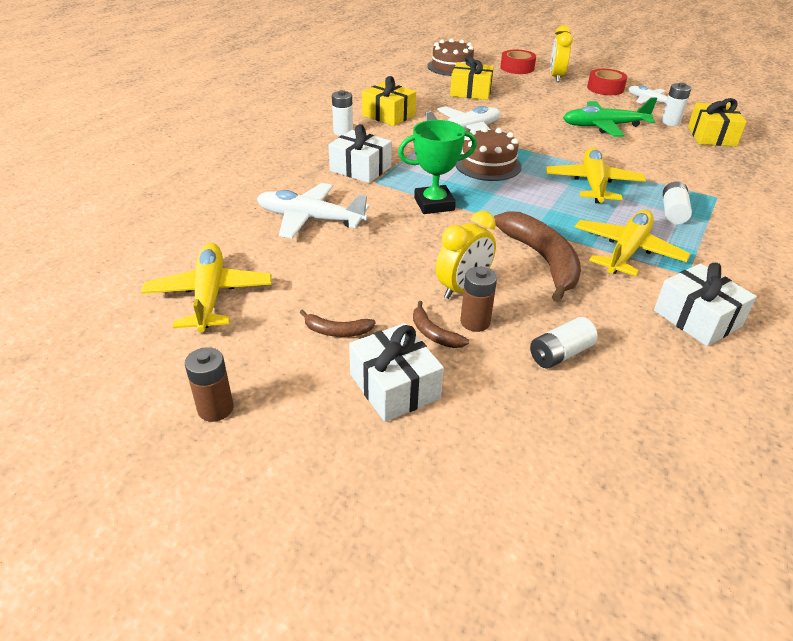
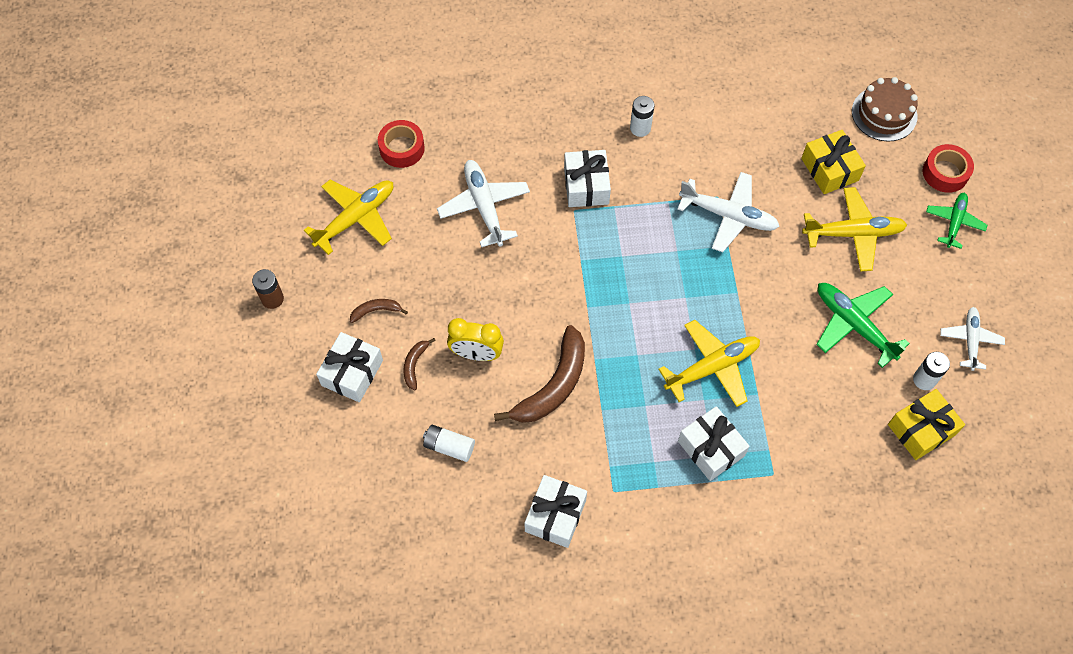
camera: 55 degrees right, 25 degrees up
(336, 331) = (376, 311): brown banana -> brown banana turned 105 degrees clockwise
(388, 115) = (707, 138): yellow gift -> none
(434, 204) = (574, 271): green trophy -> none
(475, 322) = (444, 381): brown battery -> none
(488, 165) = (677, 271): brown cake -> none
(556, 77) = (954, 222): yellow clock -> green plane
(605, 88) = (967, 283): red tape -> red tape (402, 148)
(627, 251) = (614, 437): yellow plane -> yellow plane (853, 233)
(673, 212) = (711, 448): white battery -> white gift

